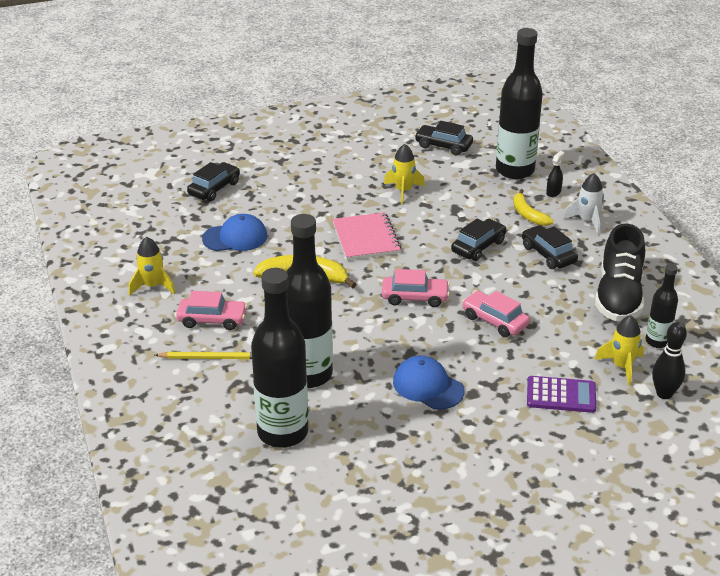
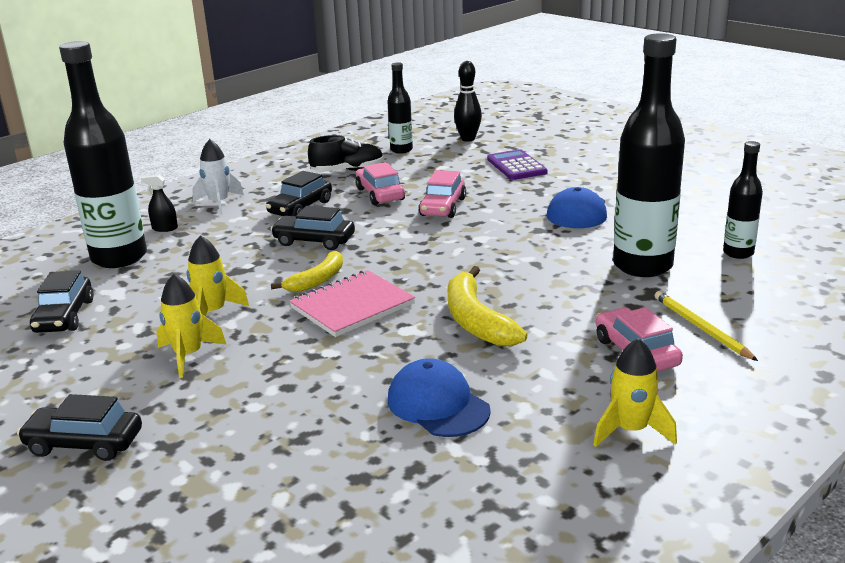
camera: 115 degrees left, 10 degrees down
(214, 188) = (307, 484): black car -> black car (84, 443)
(283, 432) = (738, 253): black bottle -> black bottle, size x0.51
(415, 297) = (446, 249): pink car -> pink car (380, 194)
(528, 214) = (225, 231): yellow banana -> yellow banana (317, 280)
(618, 296) = (347, 171): black shoe -> black shoe, size x0.65
(622, 366) = (450, 155): yellow rocket -> yellow rocket (188, 355)

